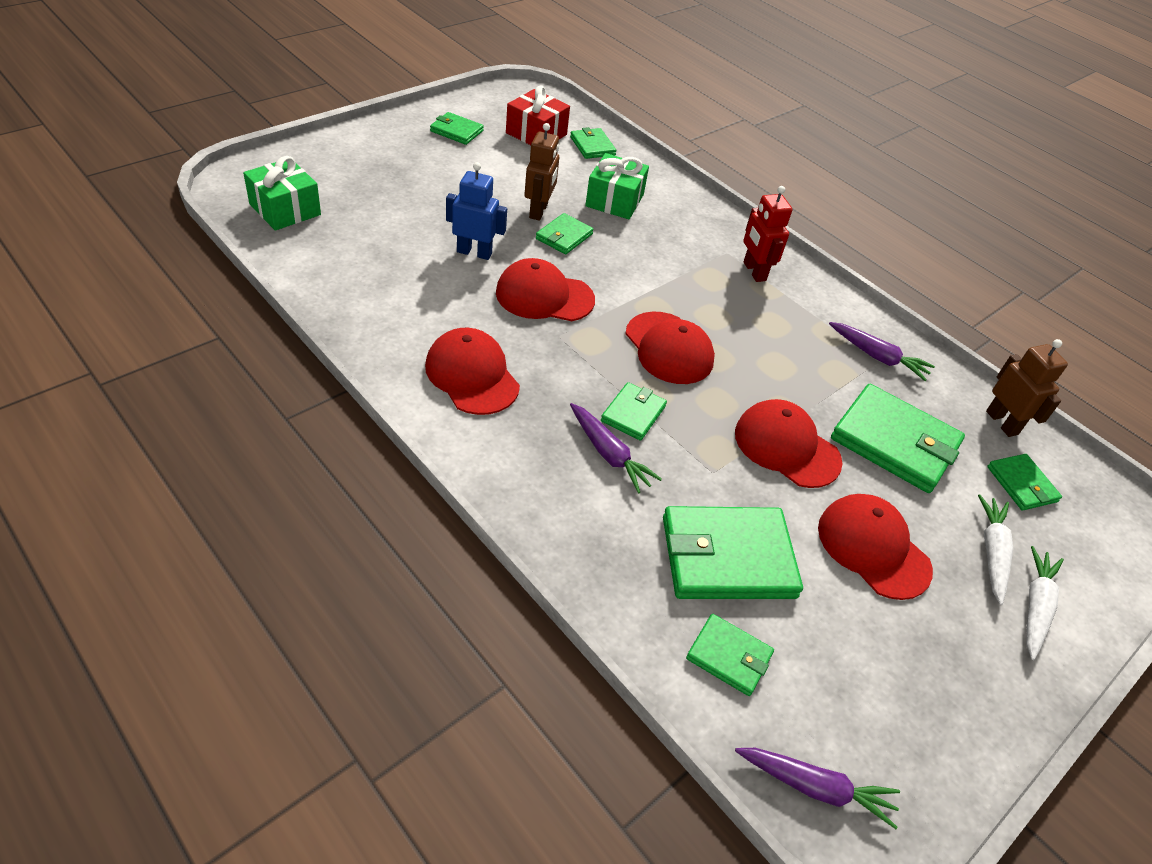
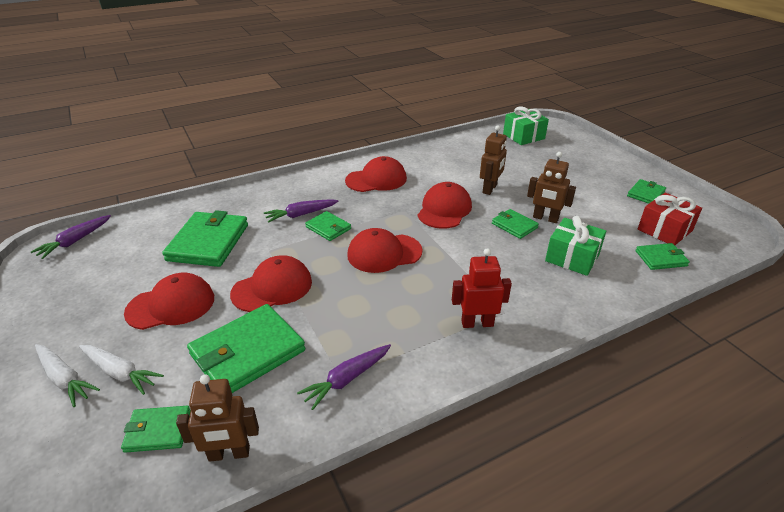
camera: 110 degrees right, 10 degrees down
(474, 252) = (490, 189): blue robot -> brown robot
(729, 656) = (155, 230): green wallet -> none

